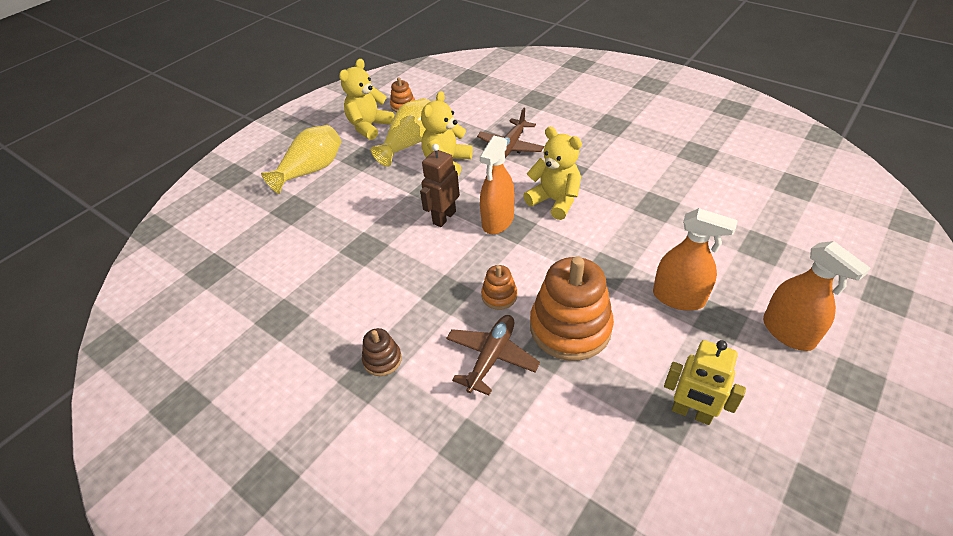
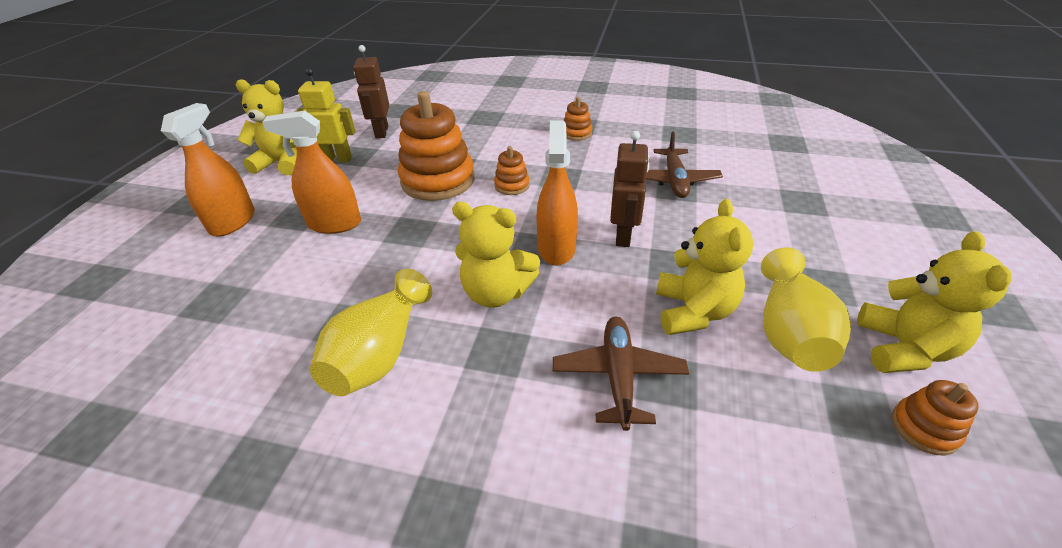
camera: 155 degrees right, 5 degrees down
(311, 170) = (860, 247): yellow vase -> yellow vase (379, 354)
(382, 360) = (576, 133): brown stacking toy -> orange stacking toy
(491, 357) = (495, 151): brown plane -> brown plane (674, 180)
(631, 465) = (381, 132): none -> brown robot
(768, 431) = (282, 163): none -> yellow teddy bear
(788, 332) = (233, 222): orange spray bottle -> orange spray bottle turned 75 degrees clockwise

